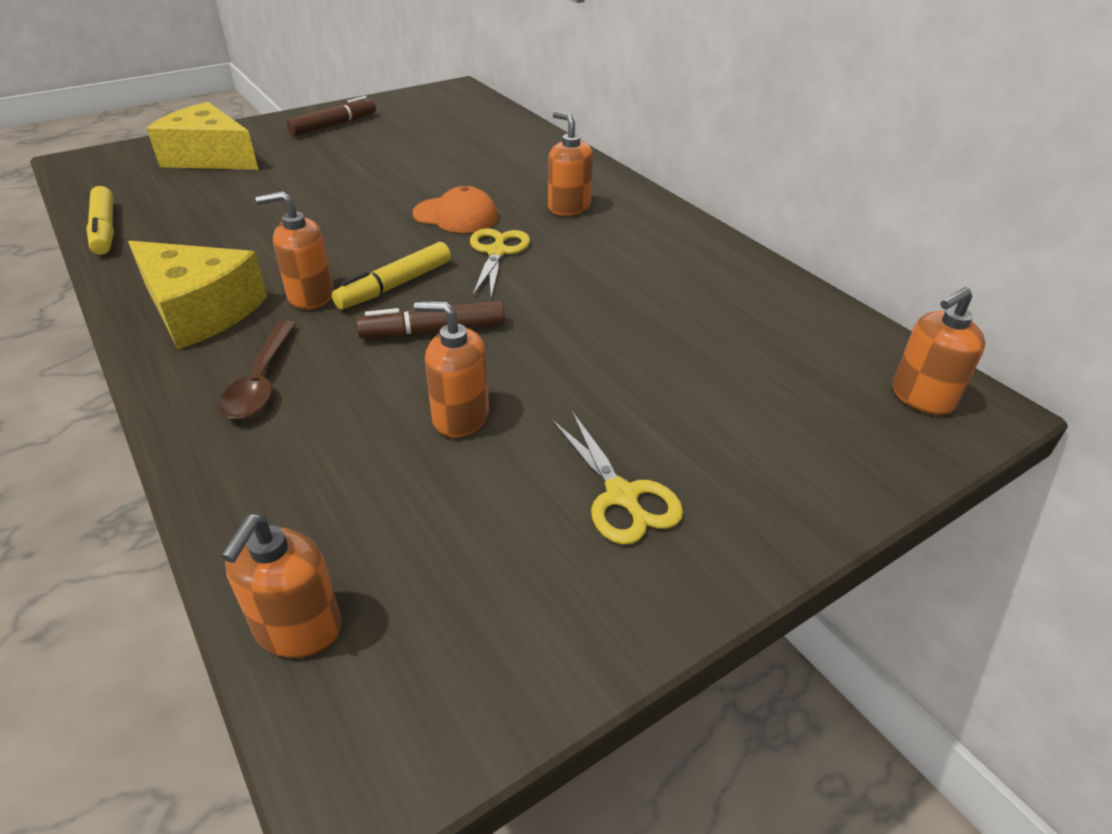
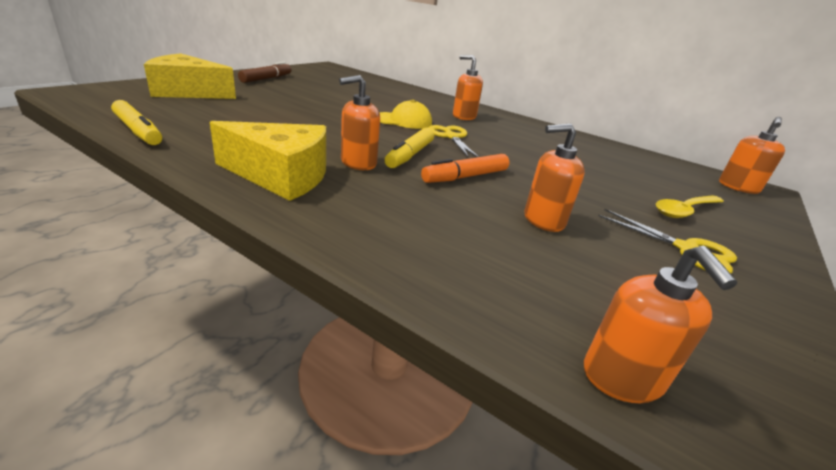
camera: 25 degrees left, 10 degrees down
(262, 381) = (383, 214): brown spoon -> none
(433, 331) = (465, 177): brown marker -> orange marker
(456, 215) = (403, 121): orange cap -> yellow cap
(725, 430) = (685, 211): none -> yellow spoon

